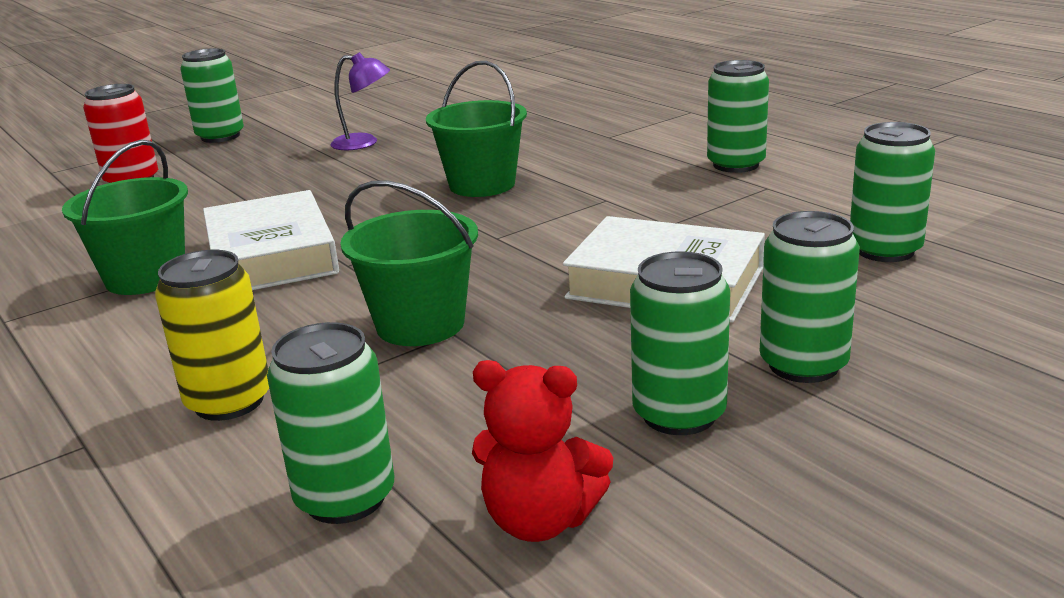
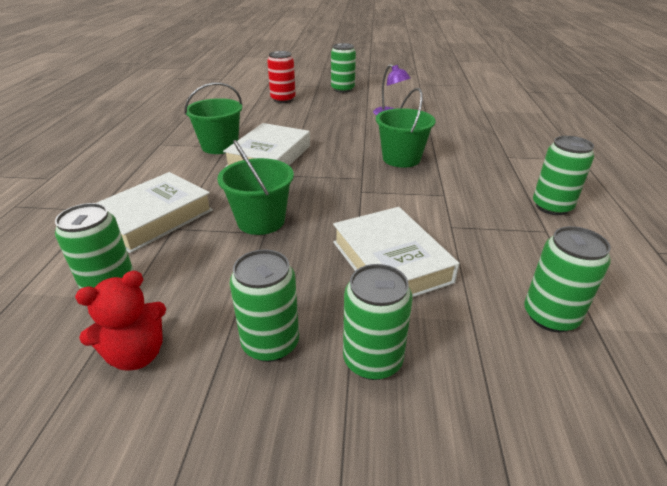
camera: 40 degrees right, 10 degrees up
(229, 401) = (154, 218): yellow can -> white book
(540, 520) = (137, 354): red teddy bear -> red teddy bear turned 90 degrees counterclockwise

